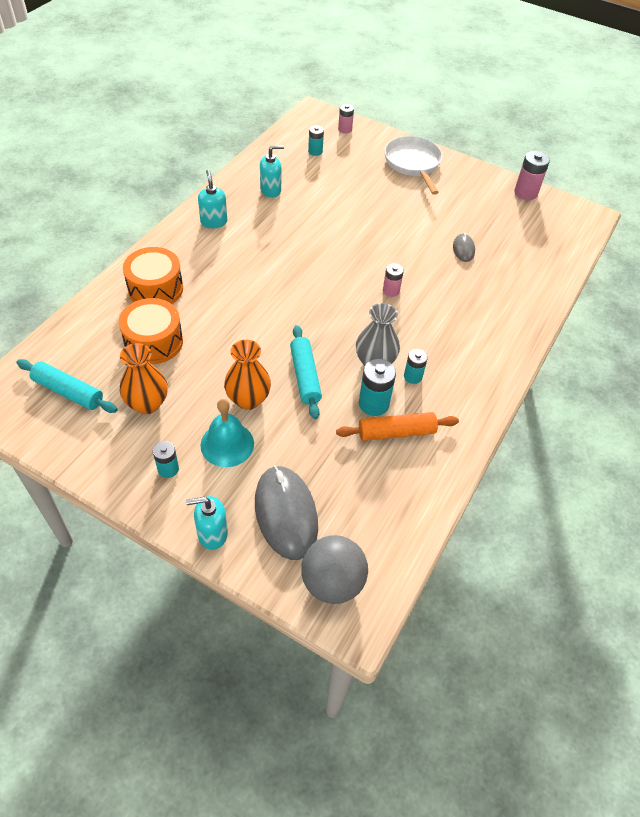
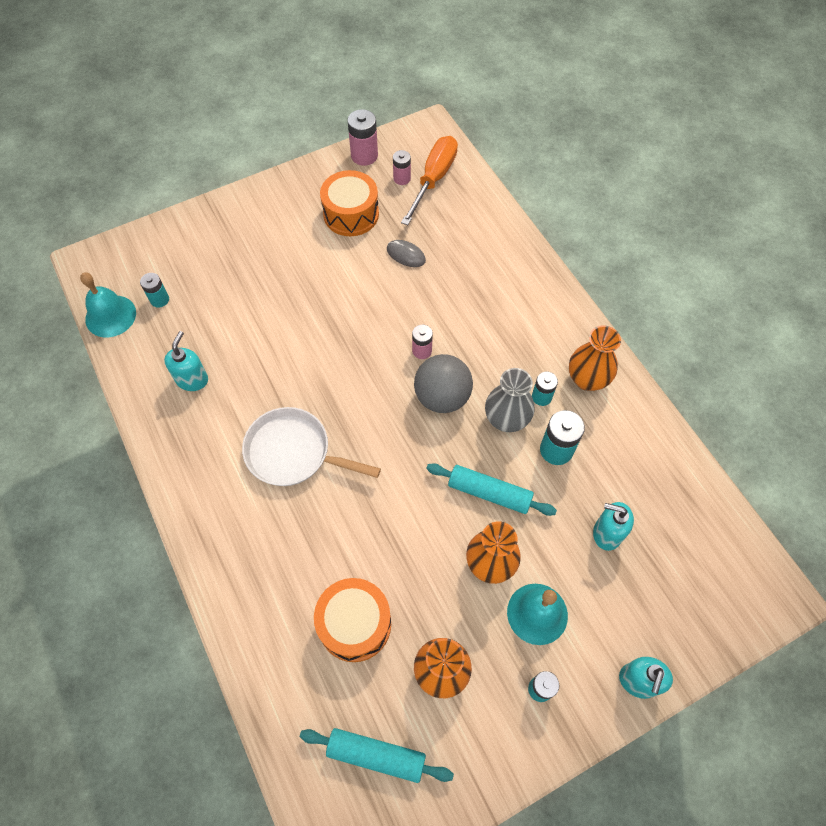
camera: 55 degrees left, 10 degrees up
(68, 392) = (376, 755): turquoise rolling pin -> turquoise rolling pin turned 45 degrees clockwise
(155, 289) = (272, 584): orange drum -> orange drum (351, 214)
(214, 222) = (202, 467): turquoise soap dispenser -> turquoise soap dispenser (607, 533)
(285, 137) = (110, 316): none -> turquoise bell
(286, 513) = (645, 599): grey mouse -> none
(332, 582) = (734, 597): grey ball -> grey ball (442, 397)
(345, 129) = (145, 250): pink battery -> pink battery (402, 178)
(396, 432) = (599, 450): orange rolling pin -> none
(413, 164) = (252, 221): white pan -> white pan (294, 452)
(454, 400) = (587, 379): none -> orange vase
(546, 237) = (433, 179): none -> orange screwdriver

